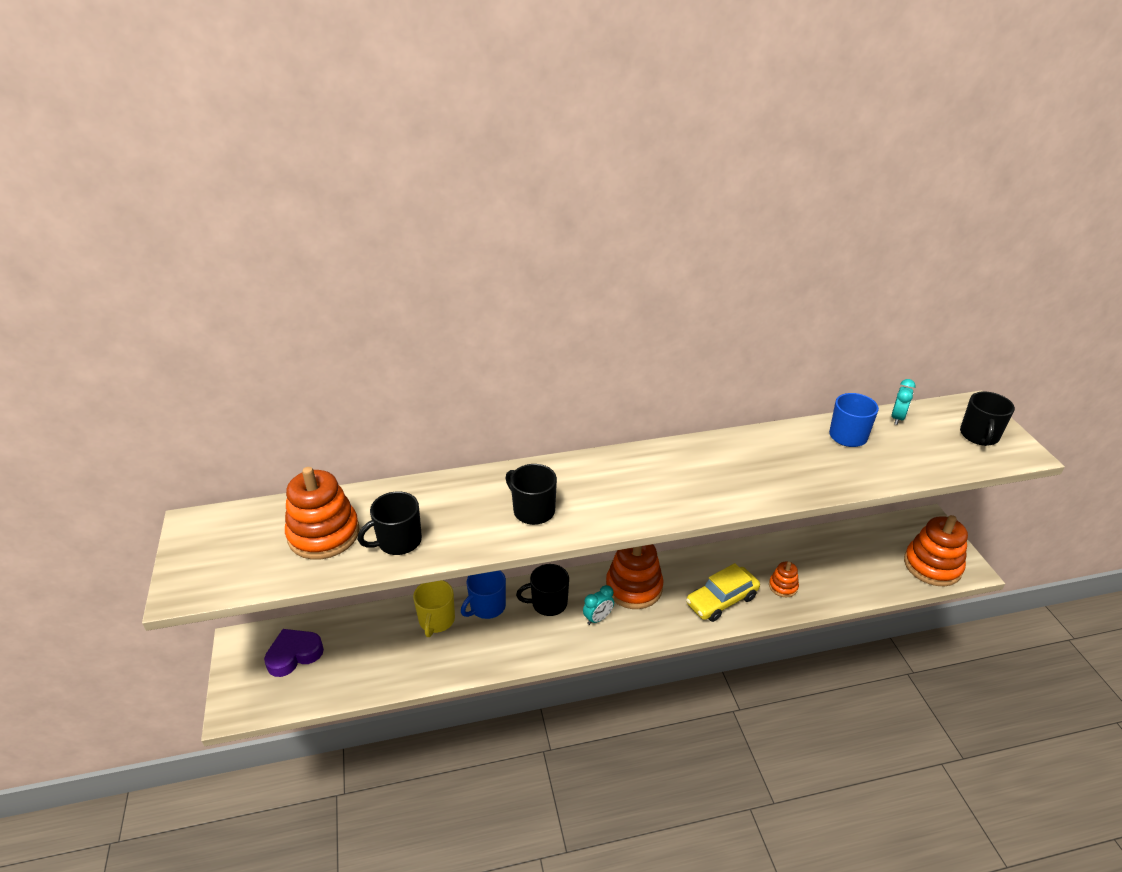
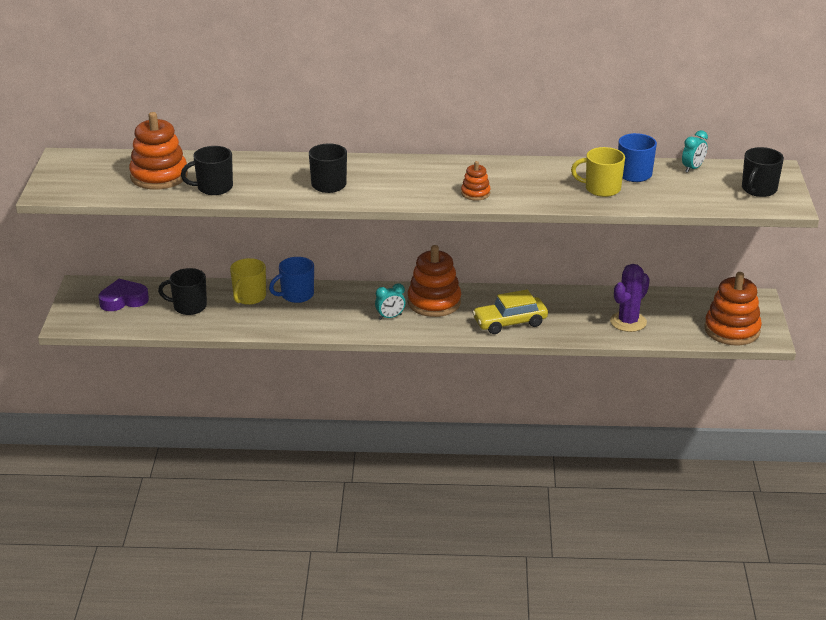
camera: 15 degrees right, 5 degrees down
(548, 603) = (351, 301): black mug -> black mug (189, 306)
(783, 586) = (574, 322): orange stacking toy -> orange stacking toy (475, 193)
(829, 463) = (601, 189): none -> yellow mug
(833, 575) = (628, 322): none -> purple cactus

